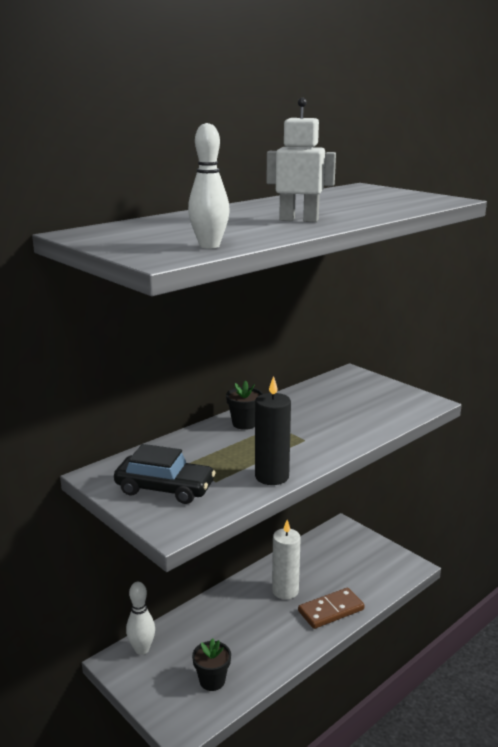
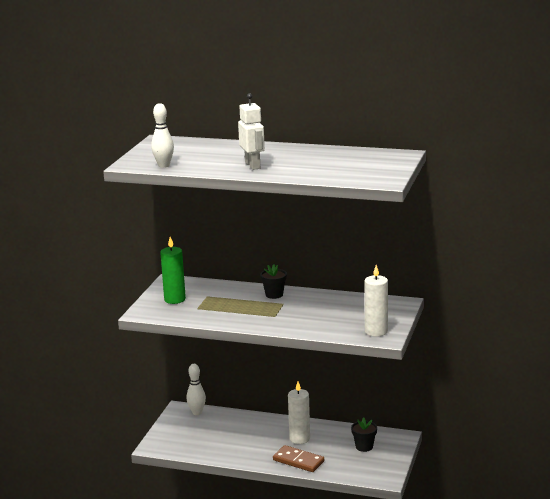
camera: 60 degrees right, 0 degrees up
(165, 488) = (175, 299): black car -> green candle
(212, 681) = (195, 442): black flower pot -> black flower pot (364, 447)
(272, 477) = (218, 320): black candle -> none
(408, 402) = (376, 331): none -> white candle

